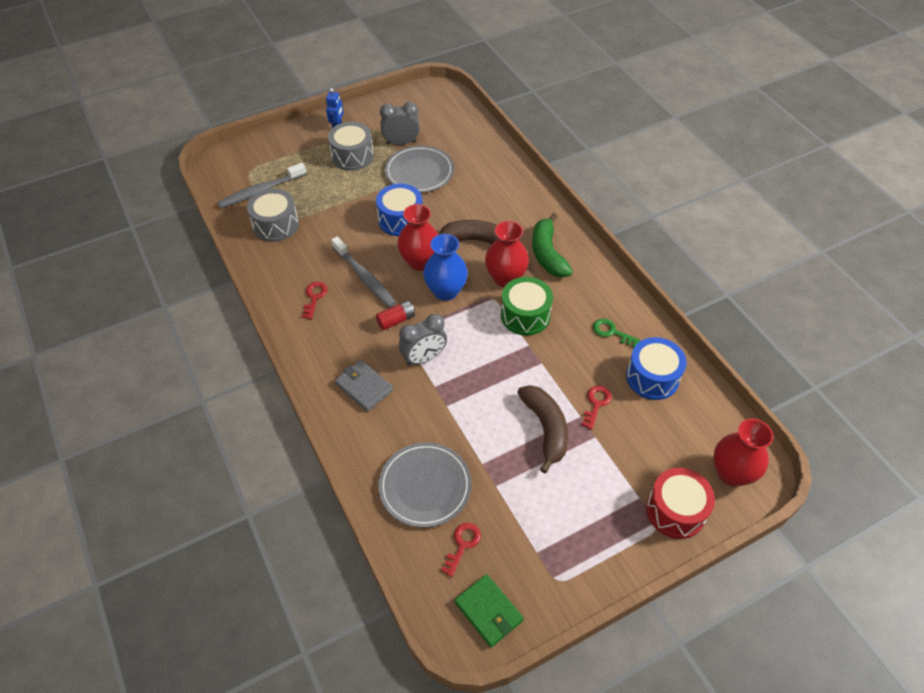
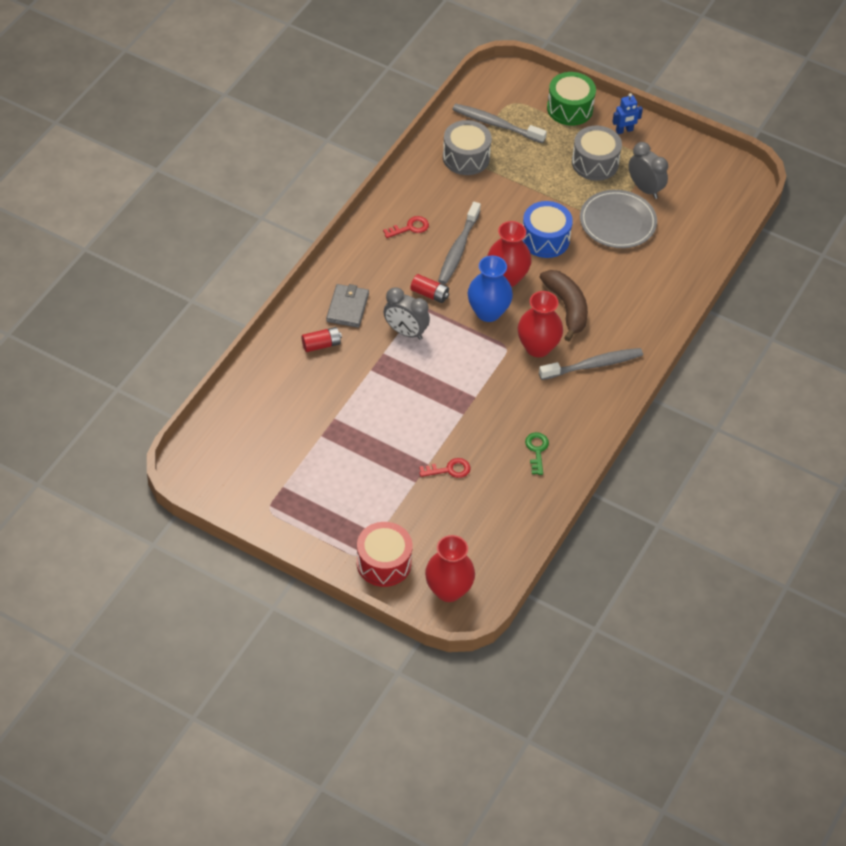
camera: 55 degrees right, 0 degrees up
(390, 429) = (321, 345): none -> red battery
(425, 486) = (288, 391): grey plate -> none
(462, 544) = (256, 438): red key -> none
(488, 611) = (216, 477): green wallet -> none
(525, 315) = (506, 380): green drum -> green drum (570, 108)
(545, 429) = (398, 445): brown banana -> none
(547, 254) = (593, 365): green banana -> grey toothbrush
(652, 377) = (508, 499): blue drum -> none

